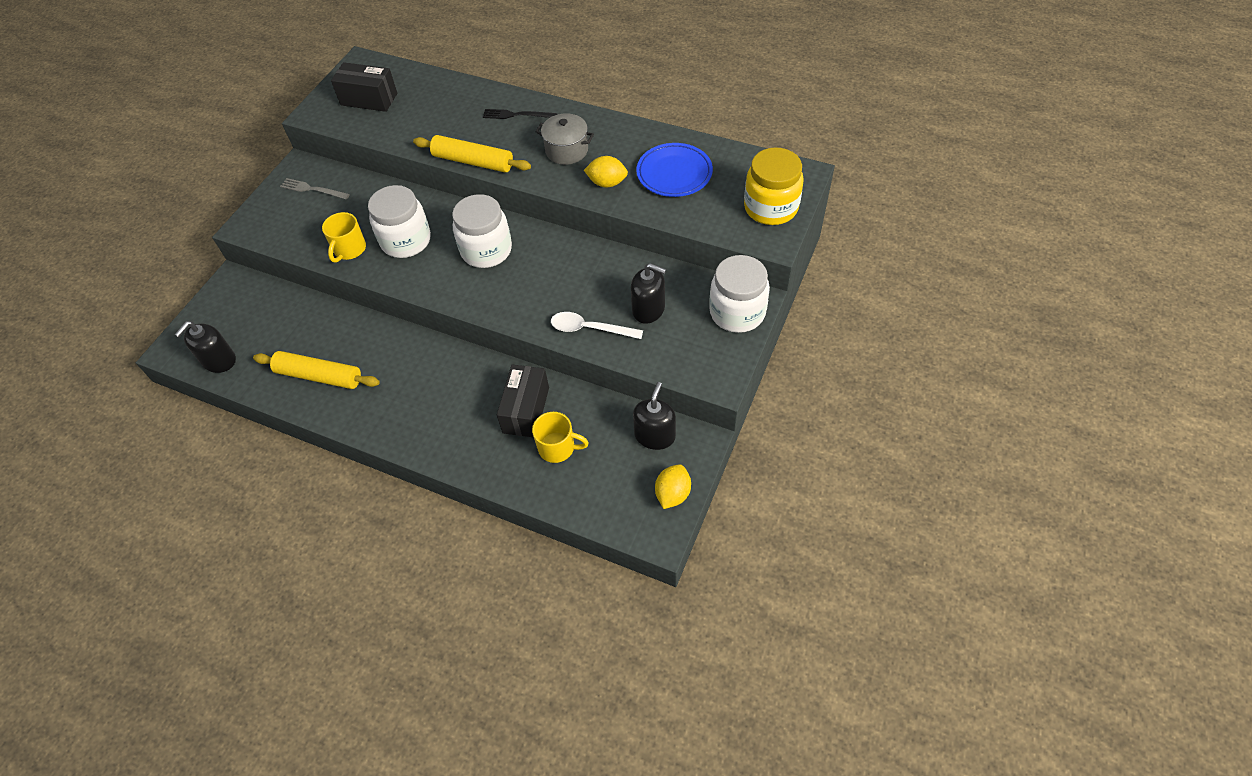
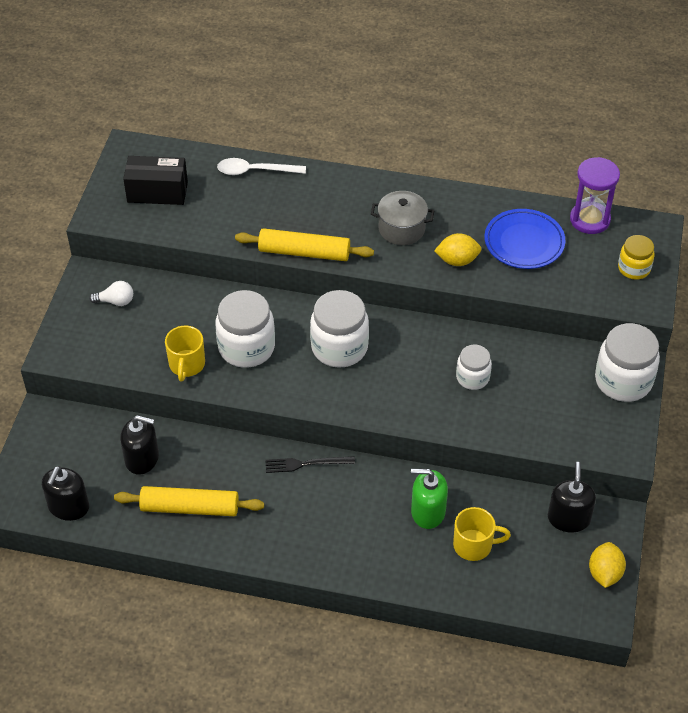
camera: 15 degrees left, 5 degrees down
(312, 189) = (116, 301): grey fork -> white light bulb
(517, 115) = (332, 194): black fork -> black fork (306, 464)
(526, 410) = (428, 512): black box -> green soap dispenser
(590, 329) = (479, 417): white spoon -> white spoon (255, 171)
(596, 292) = (472, 377): none -> white jar
(648, 309) = (532, 389): black soap dispenser -> black soap dispenser (142, 458)
(742, 160) = (589, 219): none -> purple hourglass
(770, 208) = (634, 268): yellow jar -> yellow jar, size x0.58

